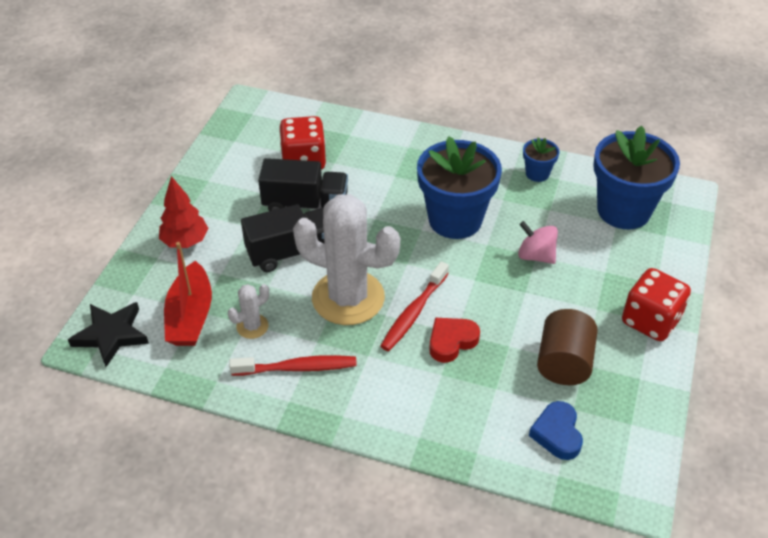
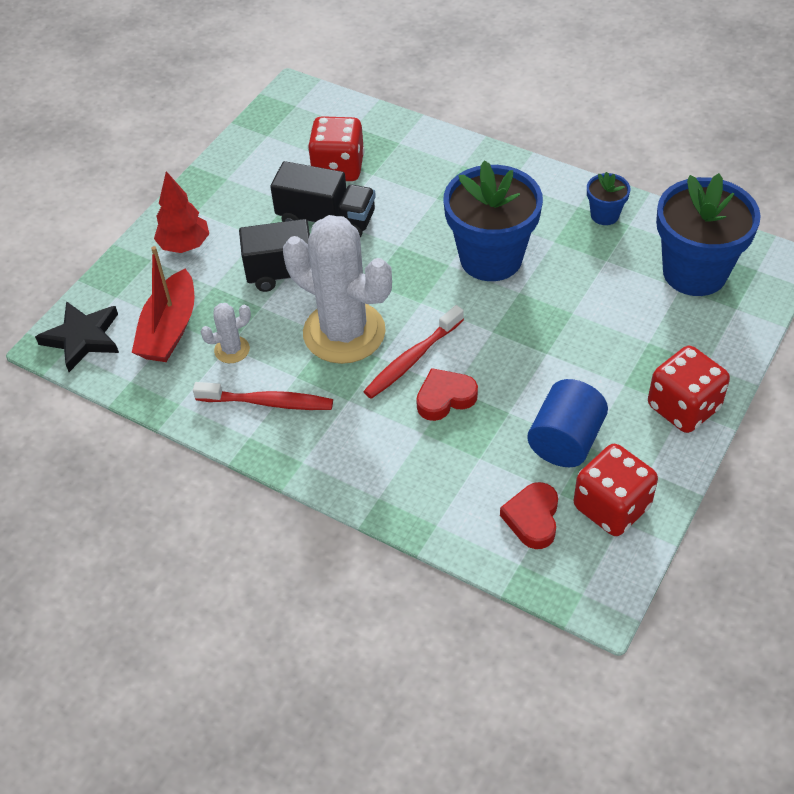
camera: 15 degrees right, 5 degrees up
(536, 256) = (572, 313): pink spinning top -> none
(557, 433) = (532, 518): blue heart -> red heart
(564, 363) = (565, 441): brown cylinder -> blue cylinder
(619, 413) = (611, 507): none -> red dice

